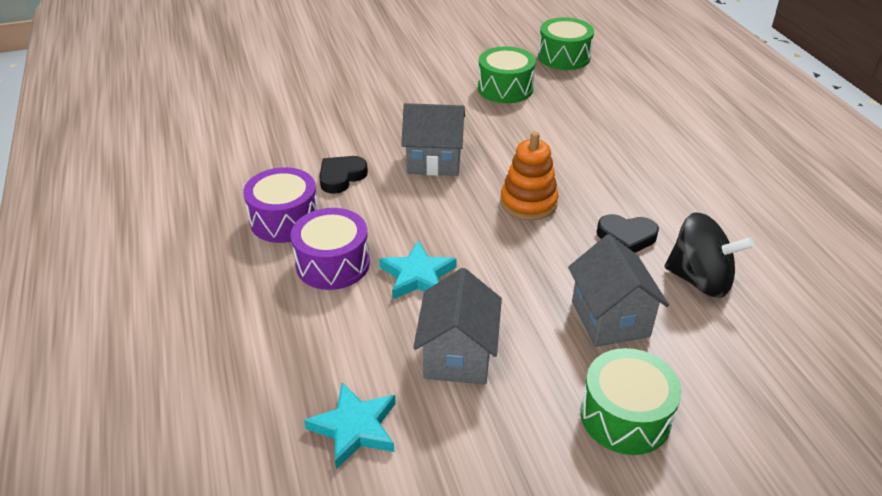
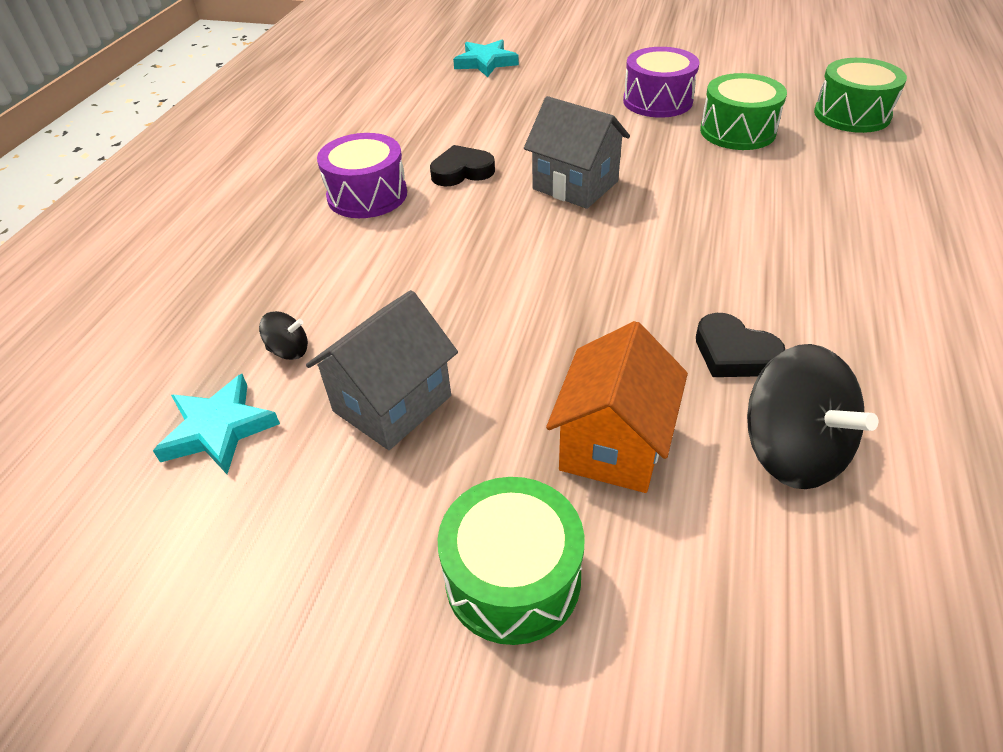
camera: 35 degrees right, 5 degrees up
(333, 264) = (367, 254): purple drum -> purple drum (657, 101)
(348, 354) = (289, 350): none -> black spinning top
(417, 276) = (437, 299): turquoise star -> turquoise star (485, 62)
(528, 203) = (642, 266): orange stacking toy -> none
(610, 319) = (613, 445): grey house -> orange house

